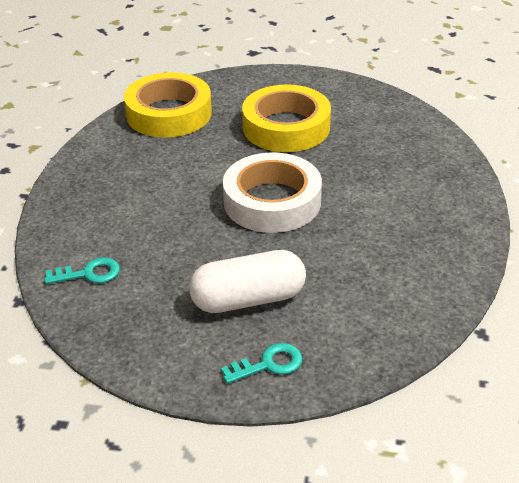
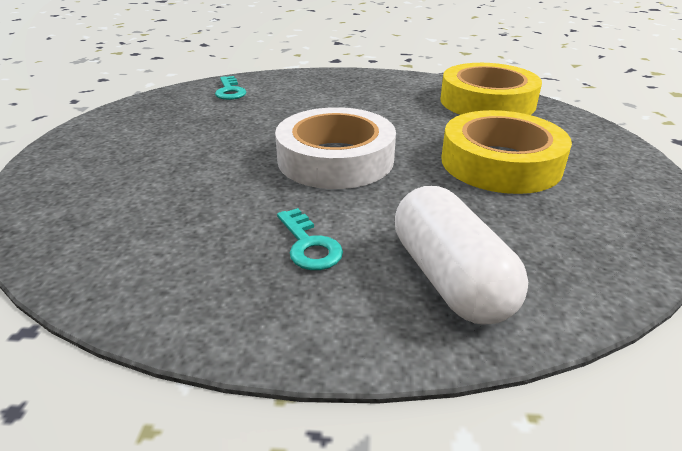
camera: 85 degrees right, 5 degrees down
(248, 299) = (170, 152): white capsule -> white capsule (450, 278)
(269, 364) = (70, 165): turquoise key -> turquoise key (309, 245)

